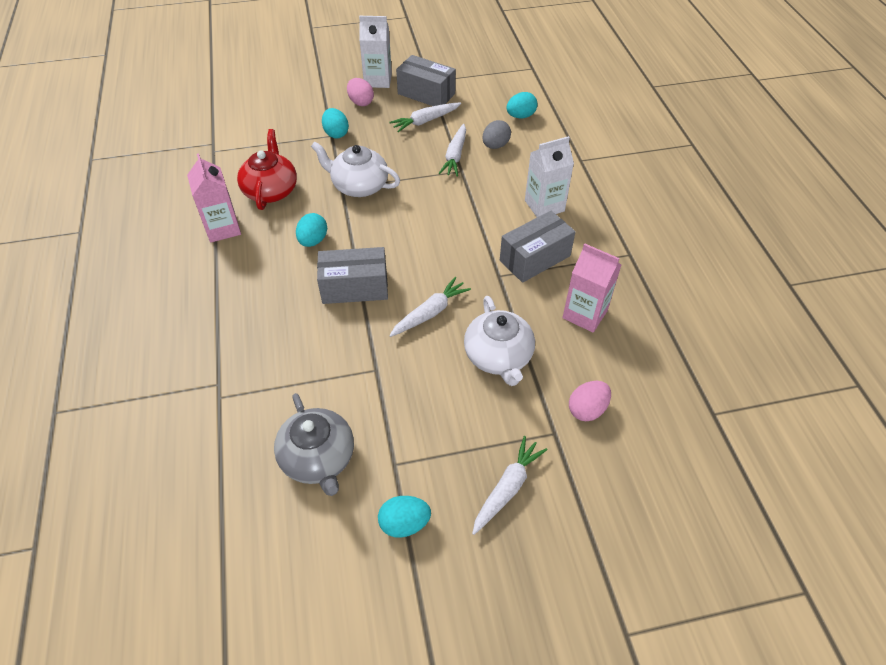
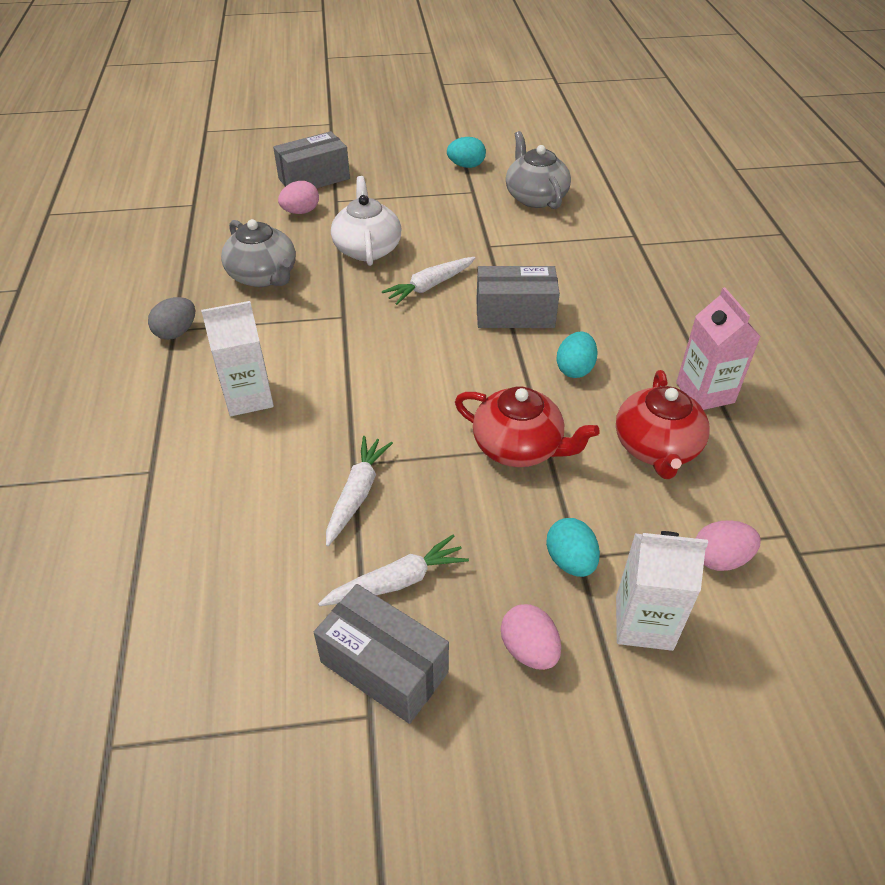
camera: 175 degrees left, 5 degrees down
(256, 139) = (720, 559): none -> pink egg
(359, 186) = (518, 447): white teapot -> red teapot
(378, 80) = (493, 728): white carton -> white carton (644, 623)
(495, 145) = (281, 511): grey egg -> grey egg (176, 332)
(507, 488) = (385, 177): white carrot -> none
(520, 116) = (206, 581): turquoise egg -> none
(534, 258) = (292, 332): grey box -> grey box (314, 179)
(585, 314) = (263, 276): pink carton -> grey teapot

